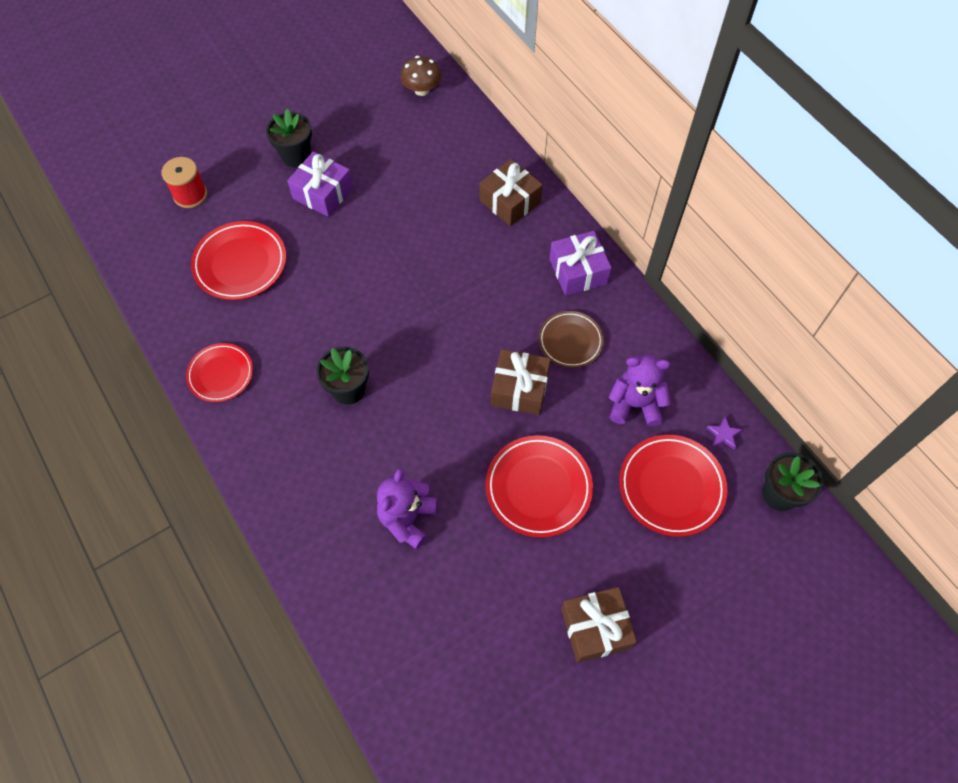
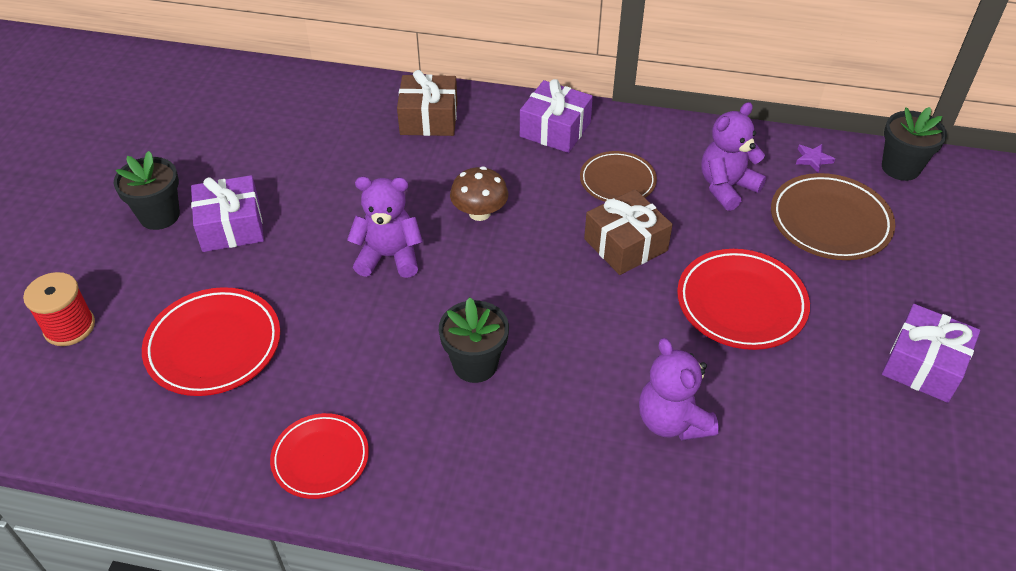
camera: 45 degrees left, 15 degrees down
(380, 282) = (389, 257): none -> purple teddy bear
(422, 90) = (231, 88): brown mushroom -> brown mushroom (479, 213)
(595, 628) = (923, 365): brown gift -> purple gift
(671, 487) = (830, 221): red plate -> brown plate

